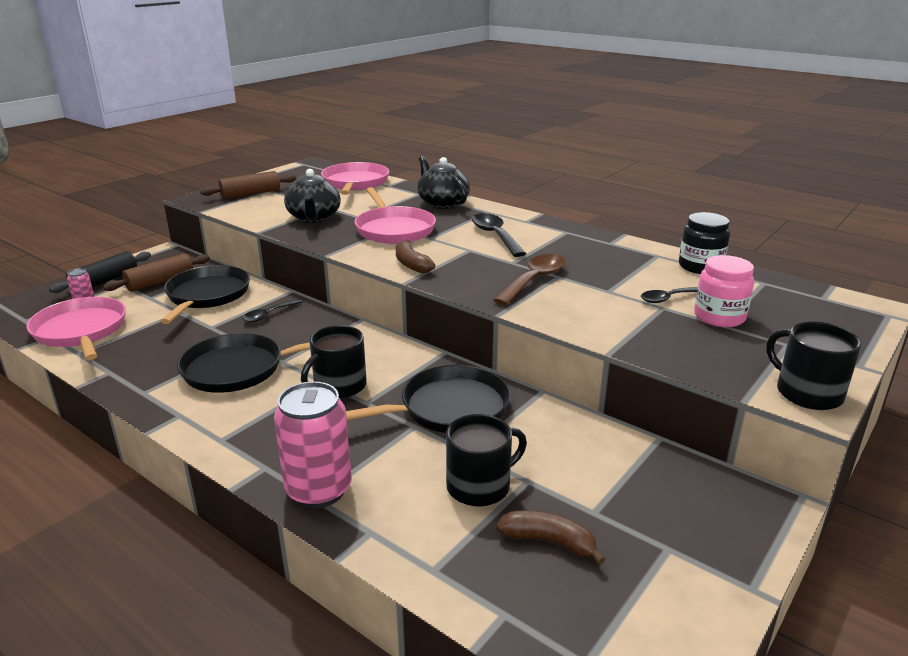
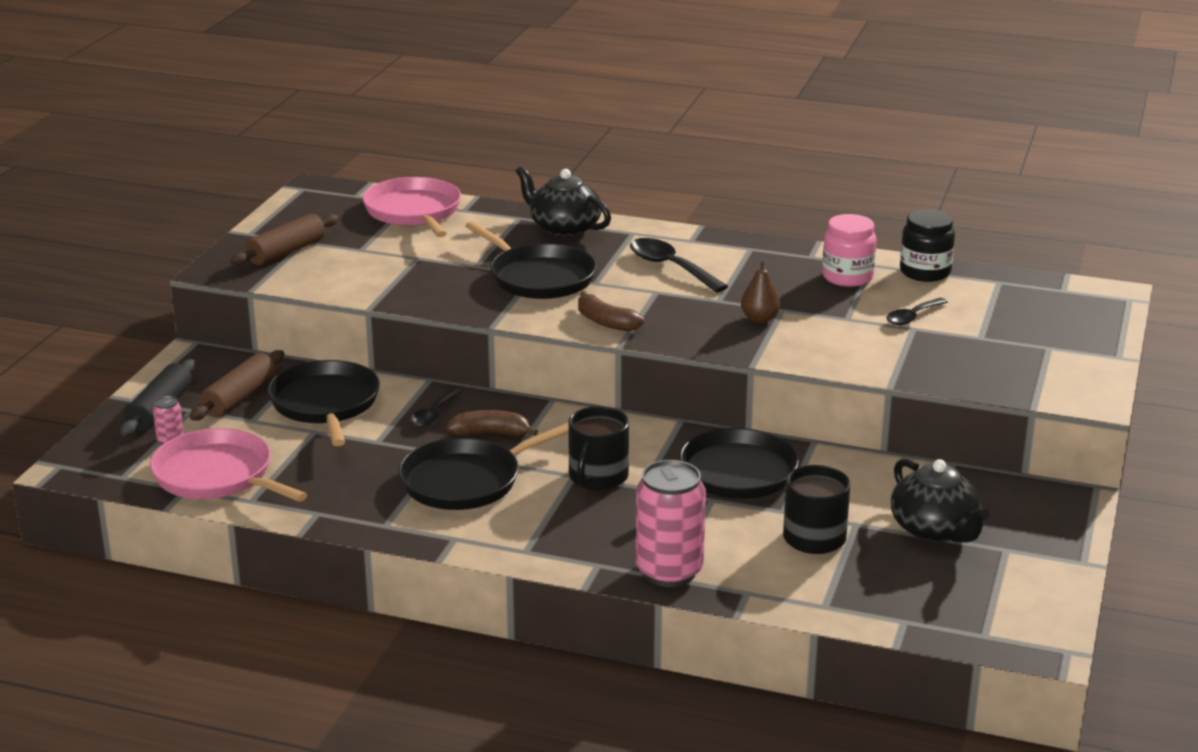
camera: 20 degrees left, 0 degrees up
(314, 218) = (418, 276): black teapot -> black teapot (935, 530)
(394, 229) = (538, 277): pink pan -> black pan
(534, 280) = (759, 319): brown spoon -> brown pear
(549, 542) = (905, 566): brown banana -> brown banana (490, 433)
(719, 317) = (973, 329): pink jar -> pink jar (847, 277)
(807, 393) = (1082, 391): black mug -> none

